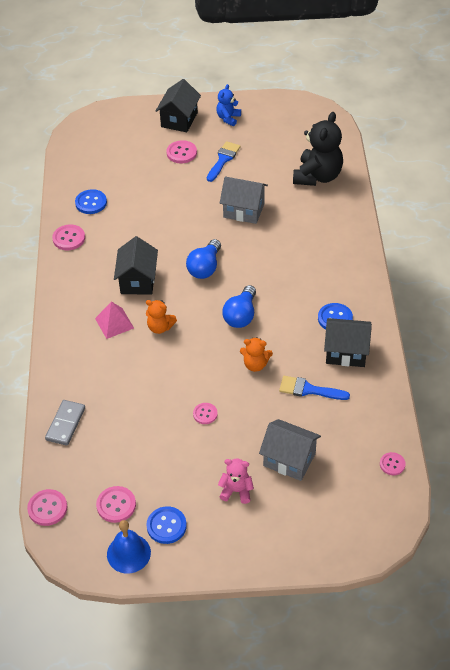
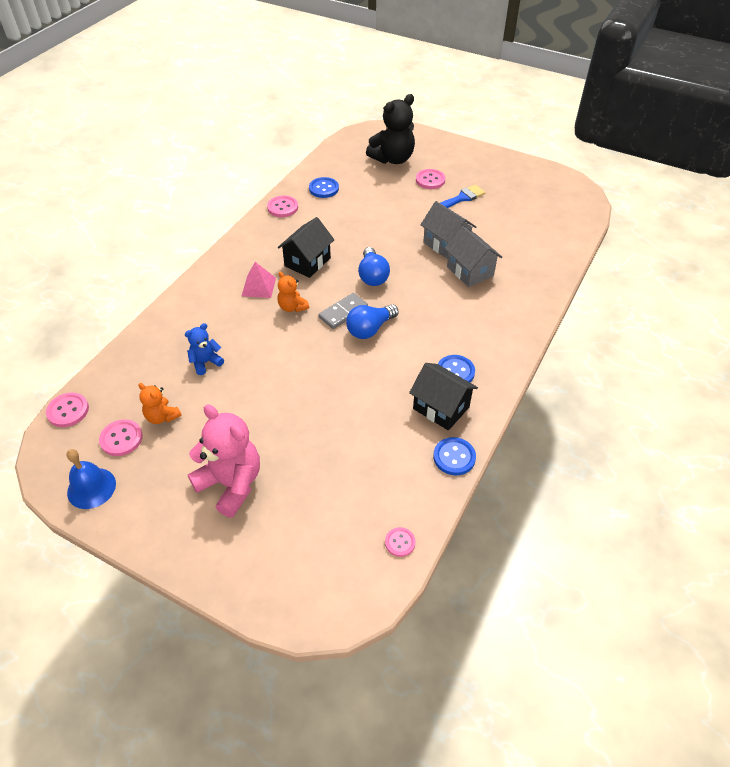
camera: 30 degrees right, 0 degrees up
(65, 424) = (147, 348): grey domino -> grey domino (343, 312)
(166, 526) = (144, 481): blue button -> blue button (454, 457)
(179, 120) = (449, 155): black house -> none
(205, 268) = (372, 276): blue light bulb -> blue light bulb turned 60 degrees counterclockwise
(205, 414) = (265, 399): pink button -> none
(228, 118) = (493, 169): blue teddy bear -> blue teddy bear (206, 362)
(236, 491) = (231, 484): pink teddy bear -> pink teddy bear, size x1.91
(255, 365) = (346, 377): orange teddy bear -> orange teddy bear (162, 416)
(289, 459) = (303, 481): grey house -> grey house (470, 271)
(309, 390) = (377, 425): blue brush -> none
(317, 176) = (537, 243): black teddy bear -> black teddy bear (393, 159)

